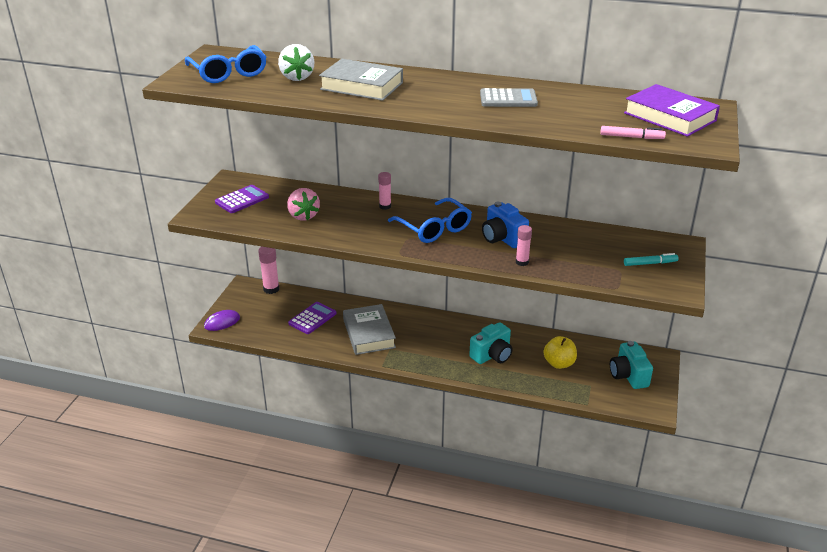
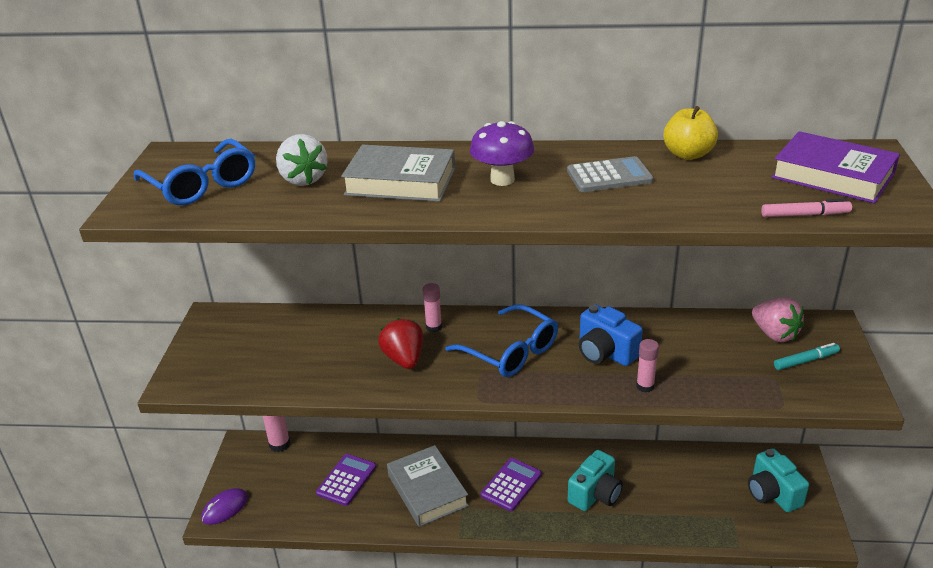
camera: 10 degrees left, 0 degrees up
(242, 200) = (235, 347): purple calculator -> purple calculator (511, 485)
(303, 216) = (328, 360): pink strawberry -> pink strawberry (774, 334)
(356, 223) = (404, 359): none -> red strawberry
(432, 93) = (502, 180): none -> purple mushroom
(559, 363) = (682, 491): yellow apple -> yellow apple (688, 154)

